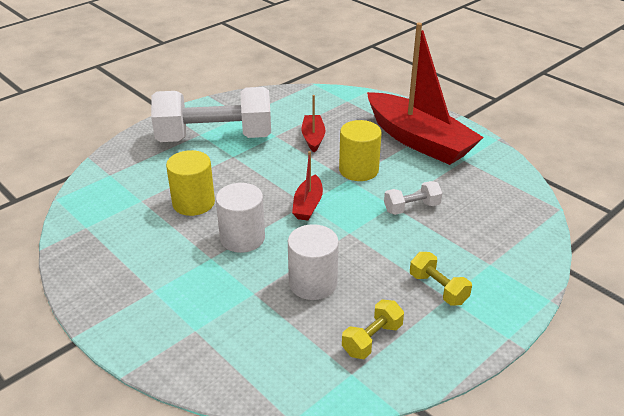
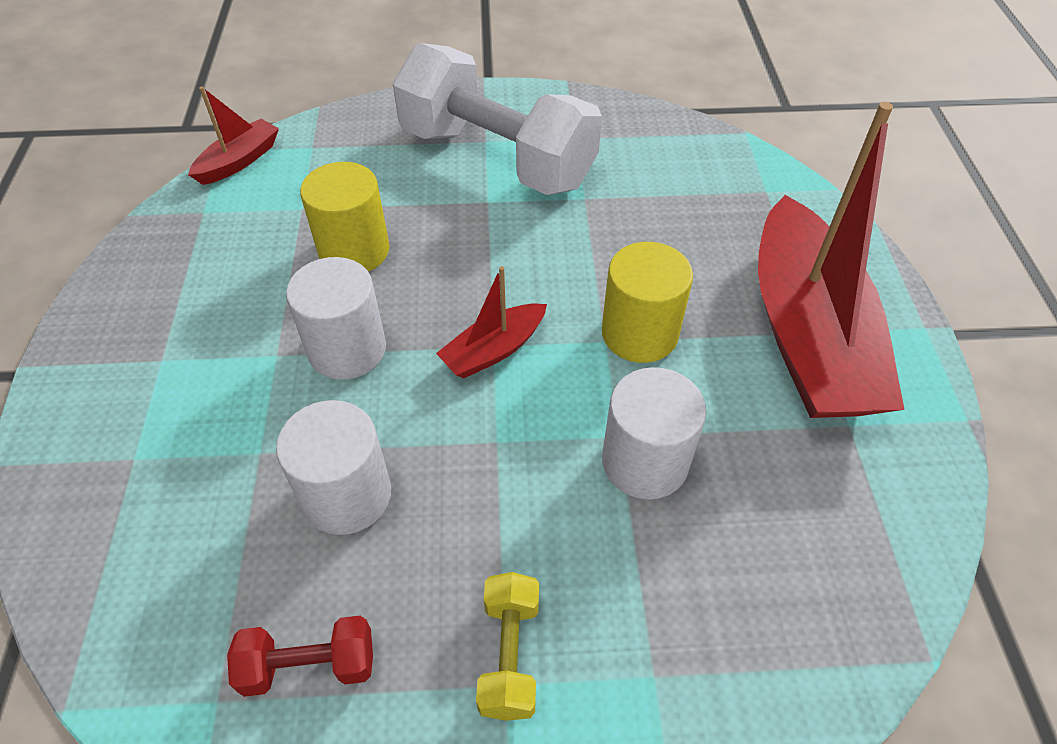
camera: 40 degrees right, 15 degrees up
(313, 138) = (635, 232): red boat -> red boat (239, 161)
(372, 339) = (309, 665): yellow dumbbell -> red dumbbell
(411, 208) = (645, 462): white dumbbell -> white cylinder

